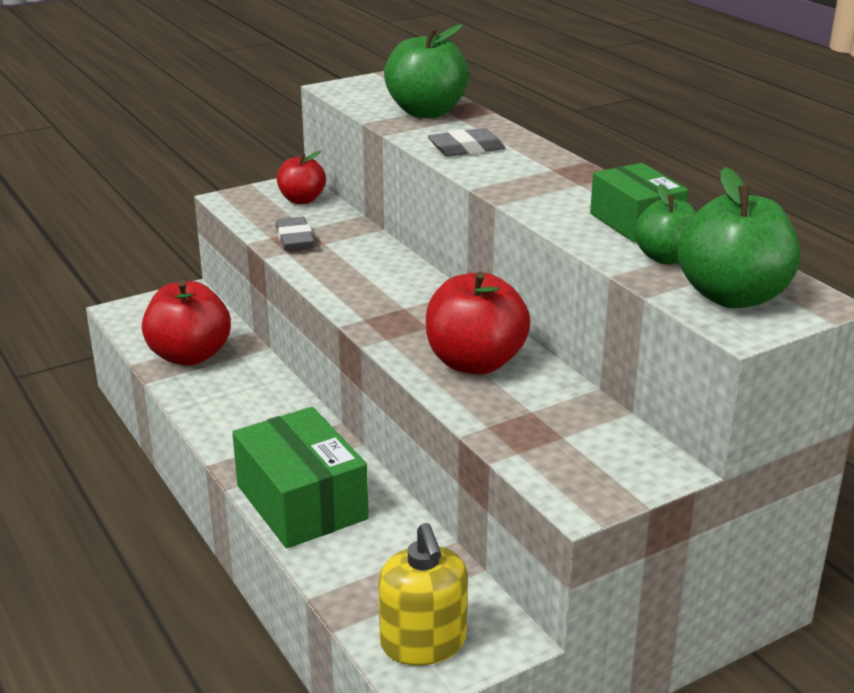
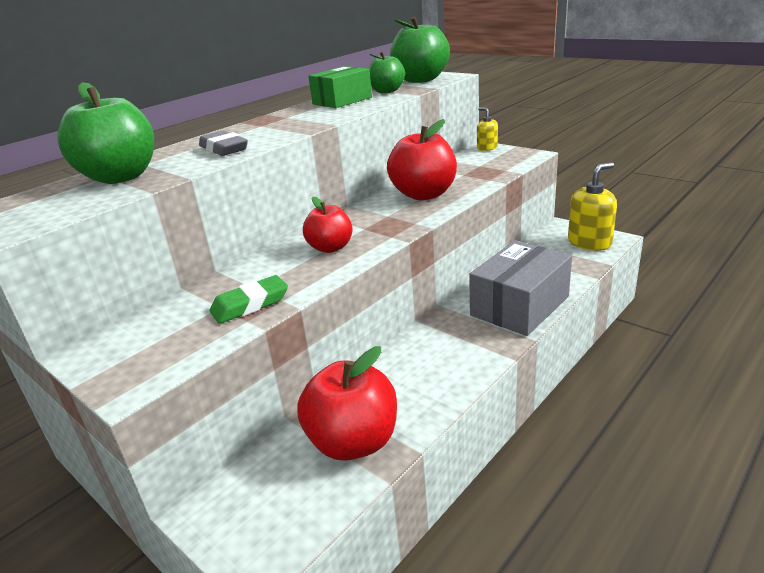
camera: 105 degrees left, 0 degrees up
(295, 239) = (250, 304): grey eraser -> green eraser
(302, 200) = (138, 332): red apple -> red apple (330, 248)
(302, 502) = (519, 306): green box -> grey box
(658, 470) = (487, 148): none -> yellow soap dispenser

